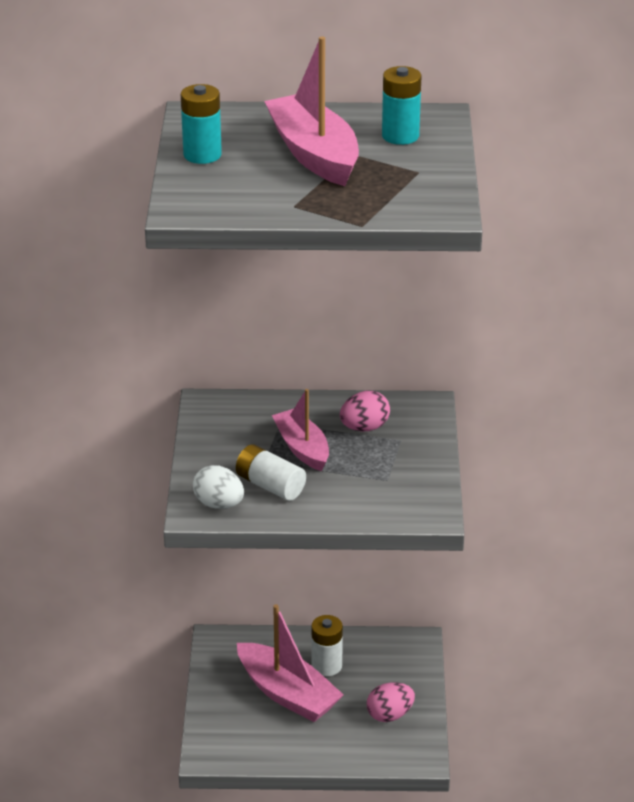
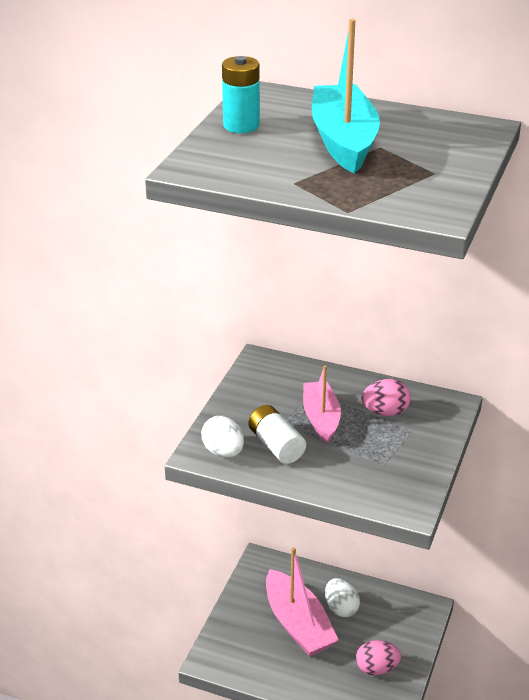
camera: 20 degrees right, 0 degrees up
(314, 154) = (343, 141): pink boat -> turquoise boat
(326, 666) = (341, 608): white battery -> white egg
(400, 136) = (436, 139): turquoise battery -> none

